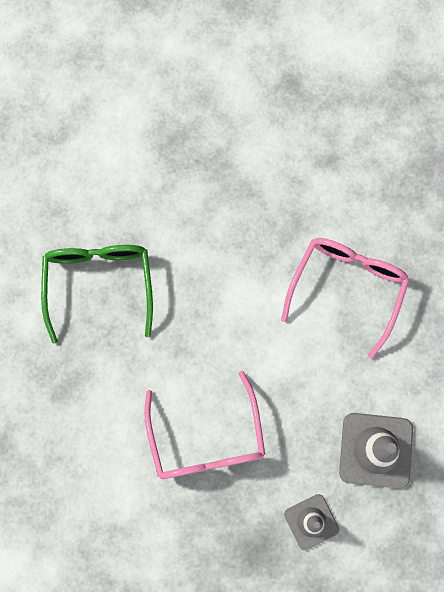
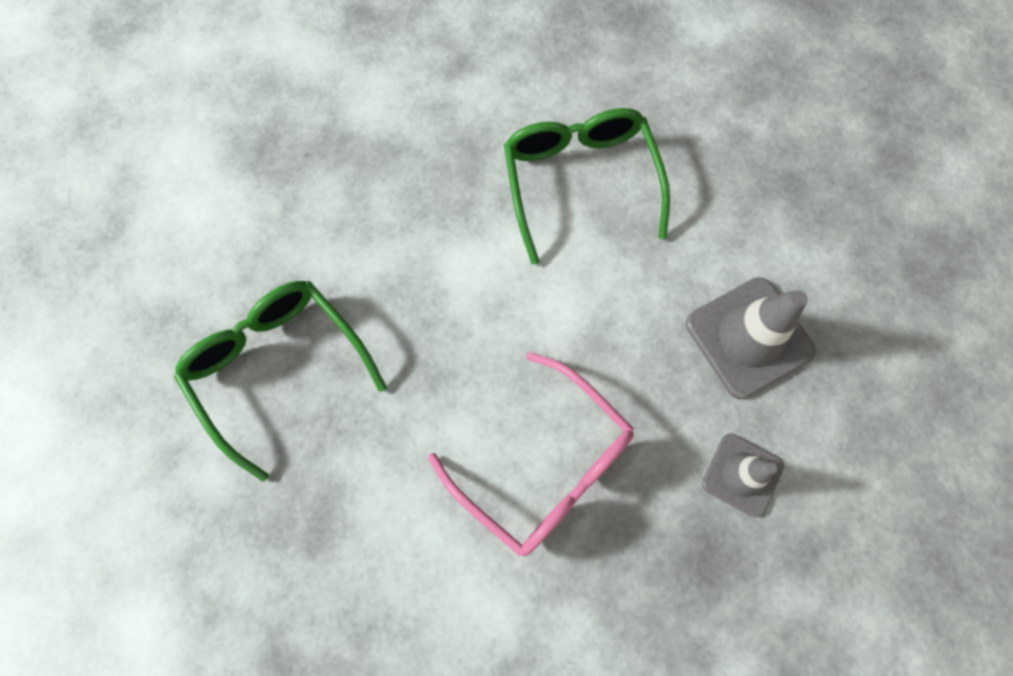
camera: 35 degrees left, 5 degrees down
(347, 289) = (580, 183): pink glasses -> green glasses

